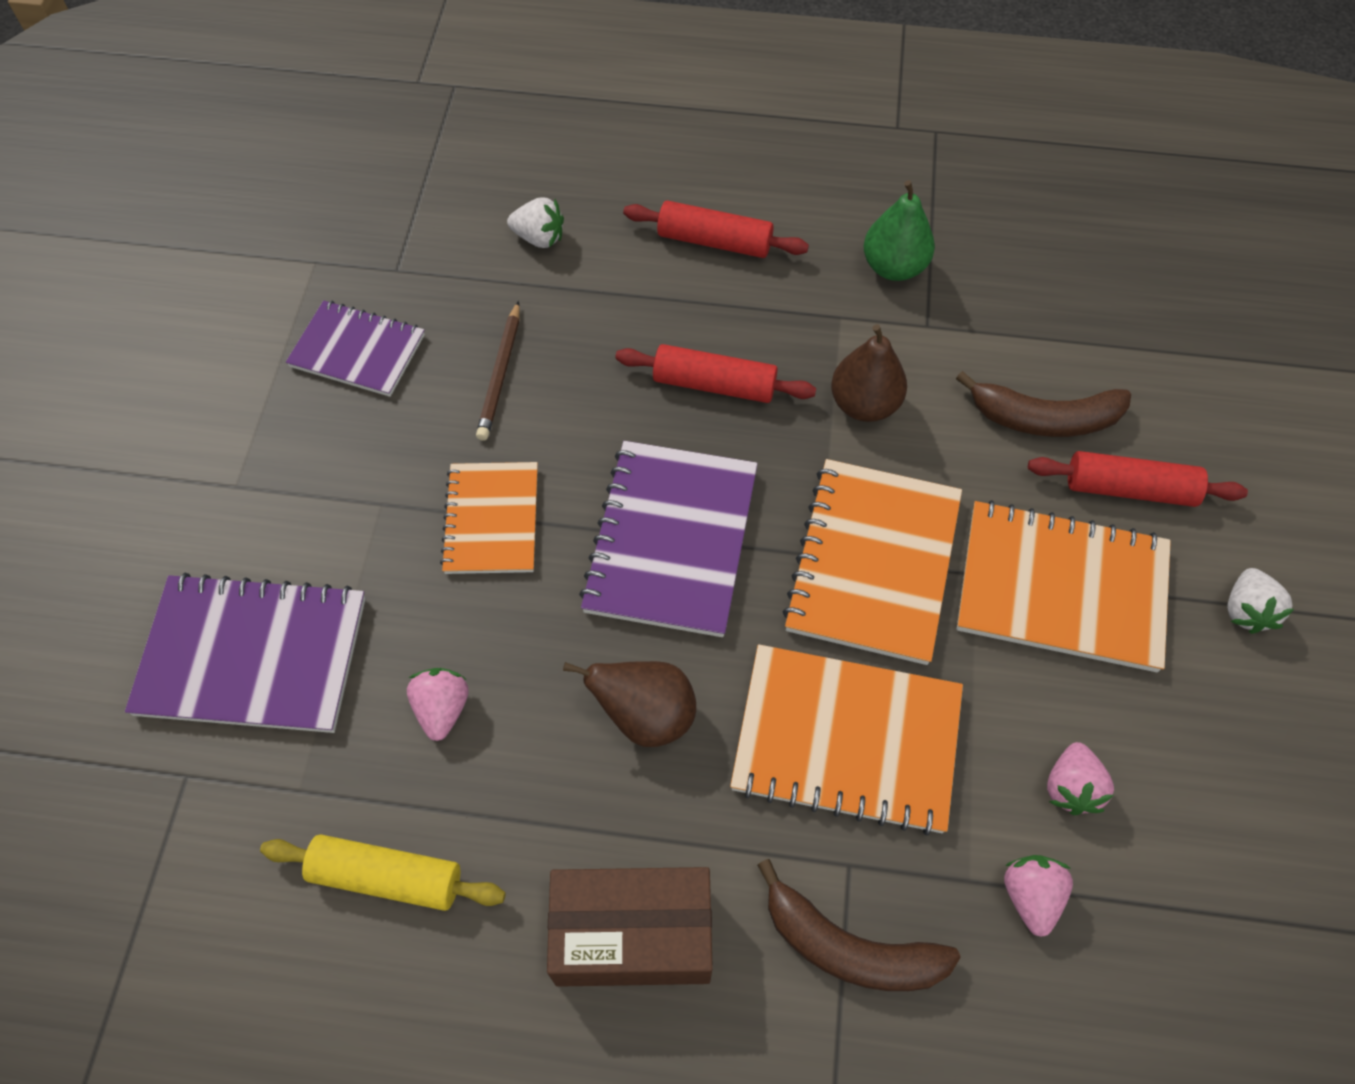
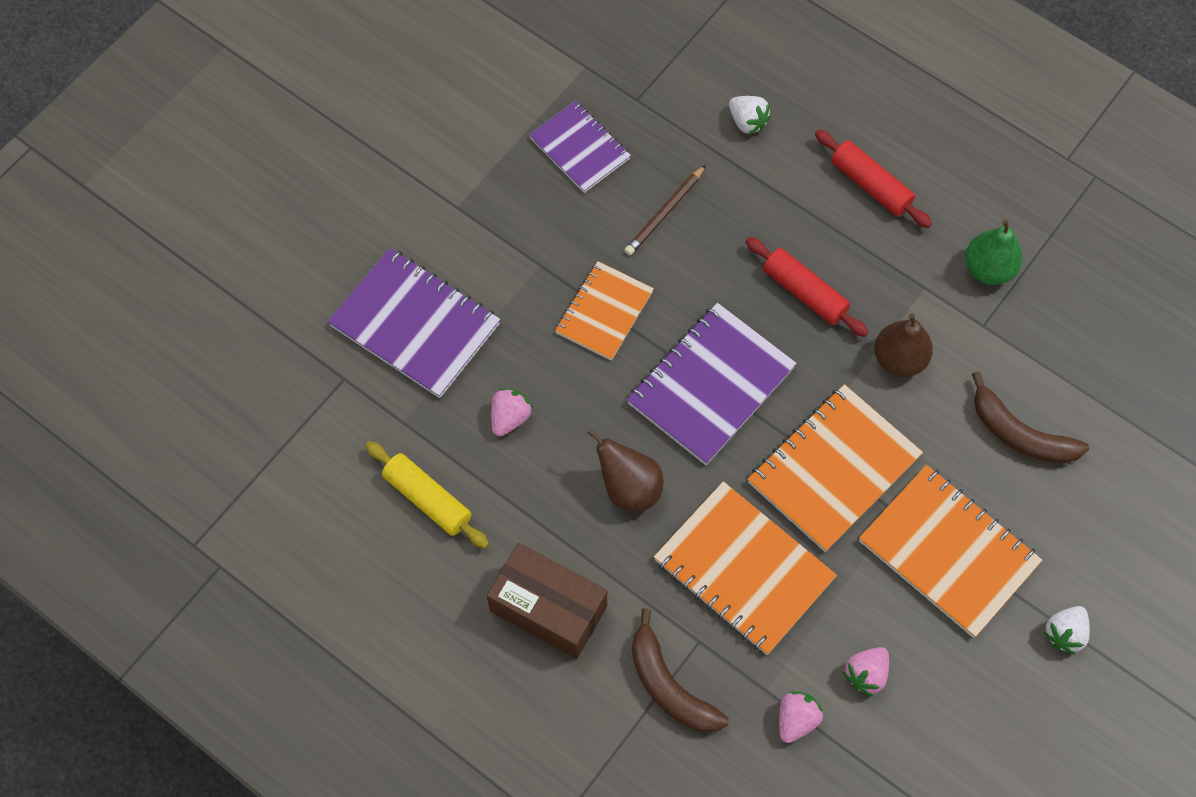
camera: 30 degrees right, 5 degrees up
(1129, 489) = (1044, 512): red rolling pin -> none

